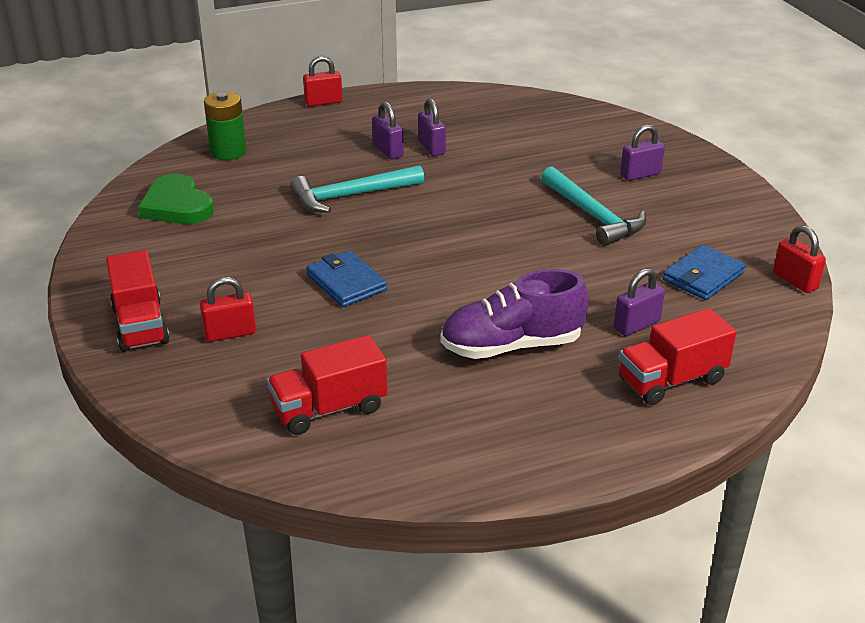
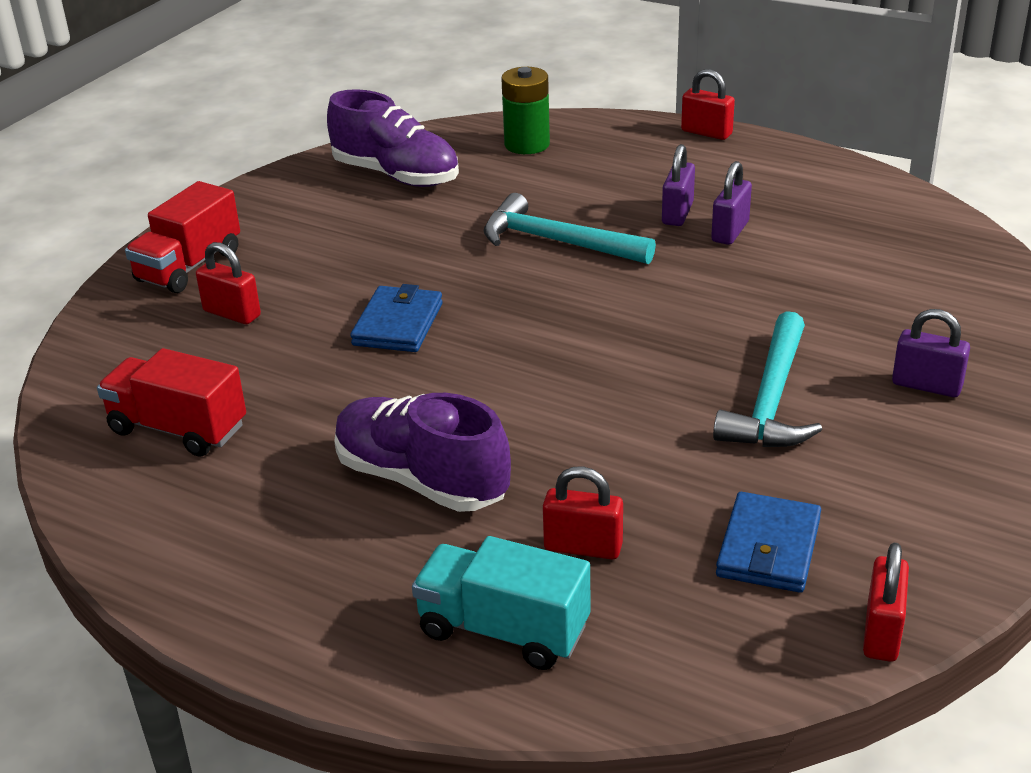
camera: 50 degrees right, 0 degrees up
(177, 206) = (396, 175): green heart -> purple shoe
(637, 325) = (583, 547): purple padlock -> red padlock
(671, 380) = (503, 630): red truck -> turquoise truck
(703, 276) = (768, 547): blue wallet -> blue wallet turned 75 degrees counterclockwise

